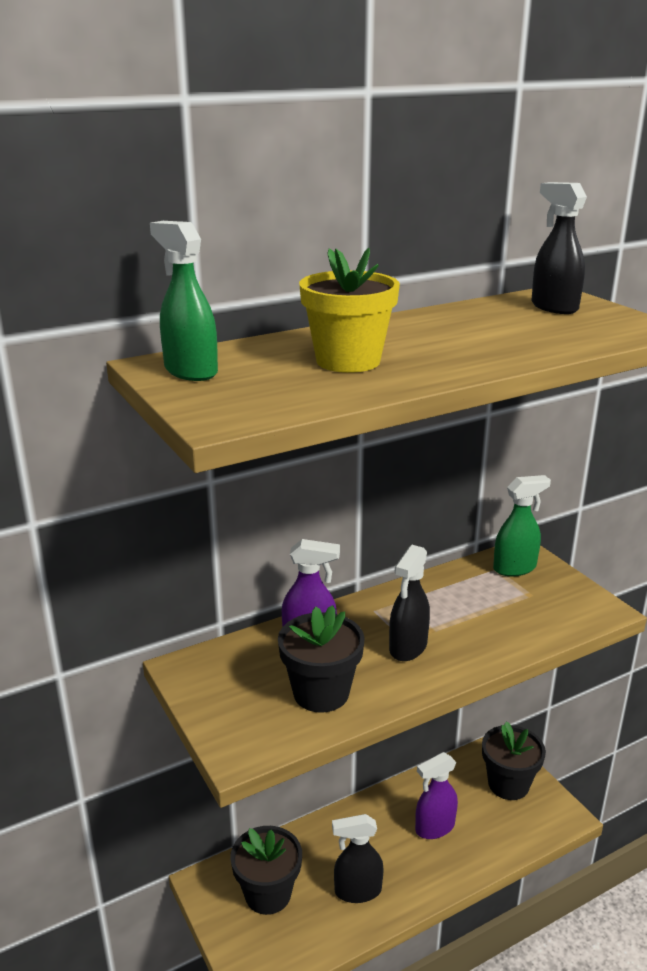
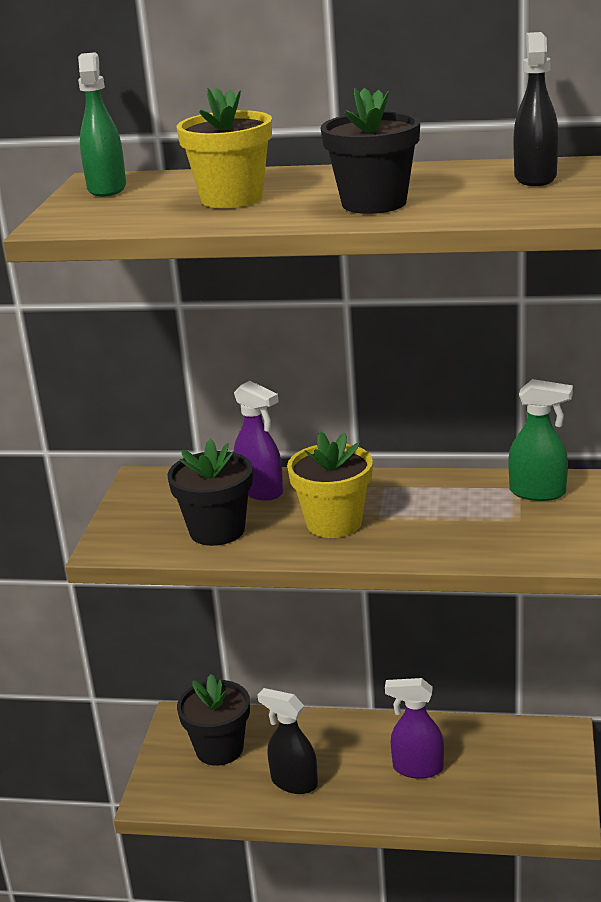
camera: 40 degrees right, 0 degrees up
(408, 647) = (334, 523): black spray bottle -> yellow flower pot
(508, 784) = (536, 767): black flower pot -> black flower pot (374, 203)

